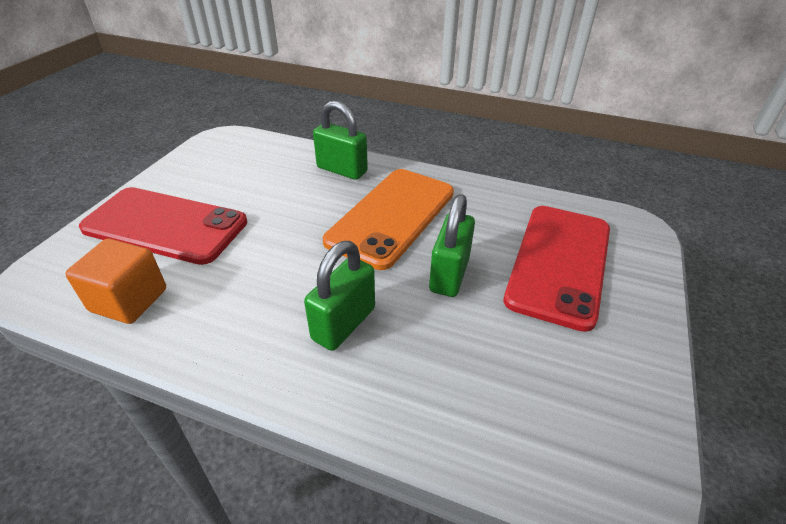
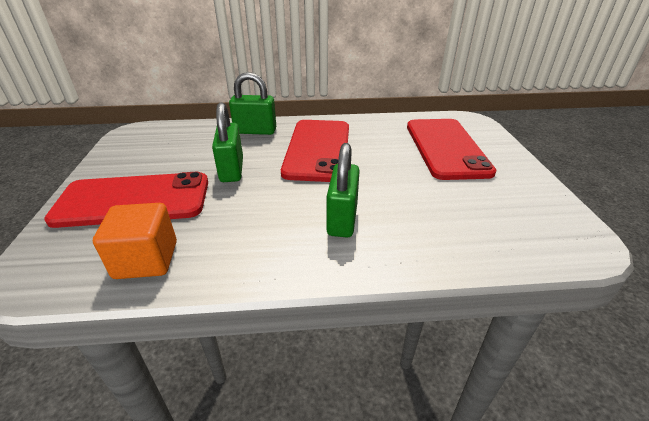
camera: 25 degrees left, 5 degrees down
(392, 216) = (318, 149): orange phone -> red phone
(449, 274) = (387, 171): green padlock -> green padlock (232, 170)

